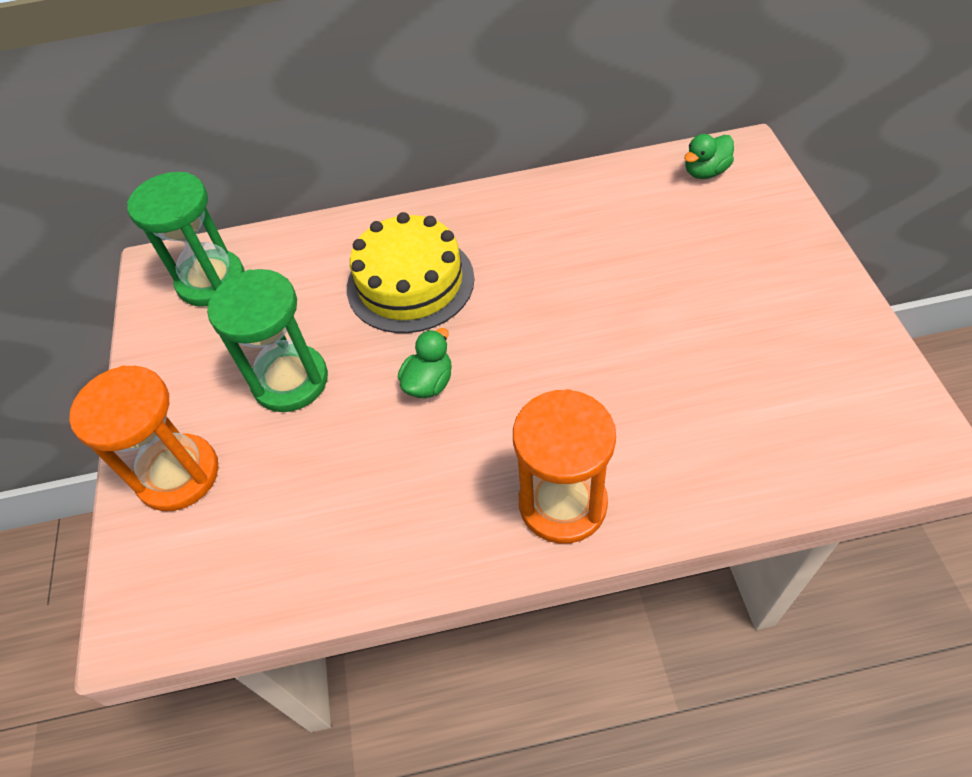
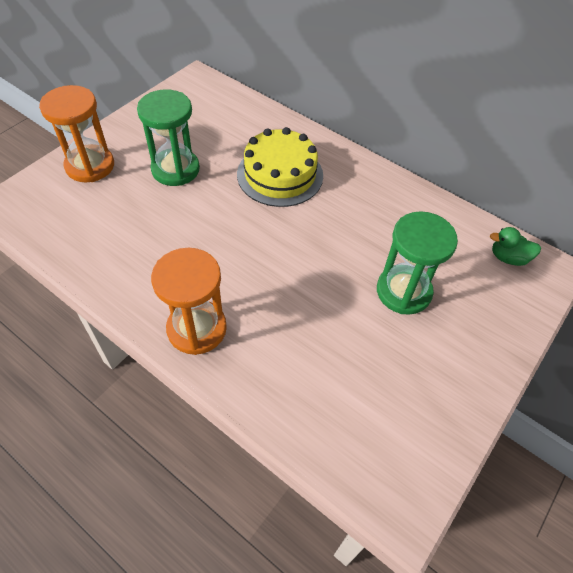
camera: 40 degrees right, 0 degrees up
(211, 281) = (206, 101): green hourglass -> green hourglass (403, 291)
(429, 383) = (223, 224): green duck -> none

